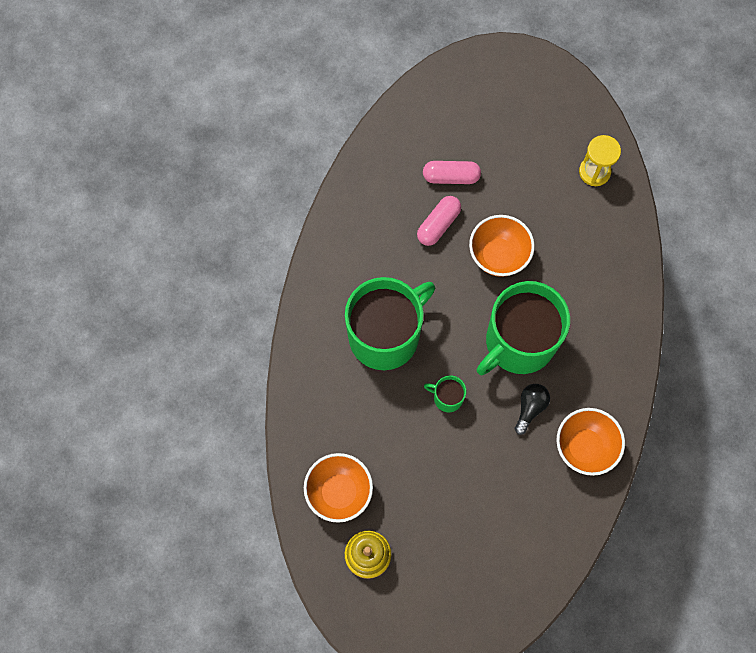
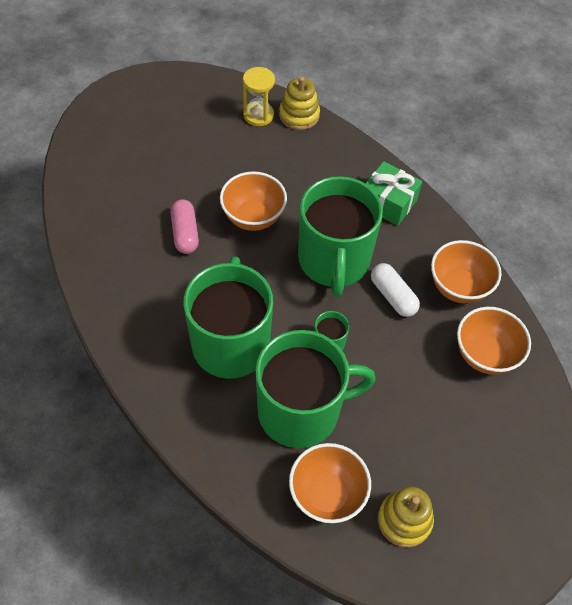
camera: 50 degrees left, 15 degrees down
(381, 425) = (301, 410): none -> green mug
(451, 177) = (159, 195): pink capsule -> none
(530, 408) = (393, 296): black light bulb -> white capsule
(544, 510) = (485, 355): none -> orange bowl
(610, 335) = (388, 203): none -> green gift
(626, 200) = (299, 115): none -> yellow stacking toy

